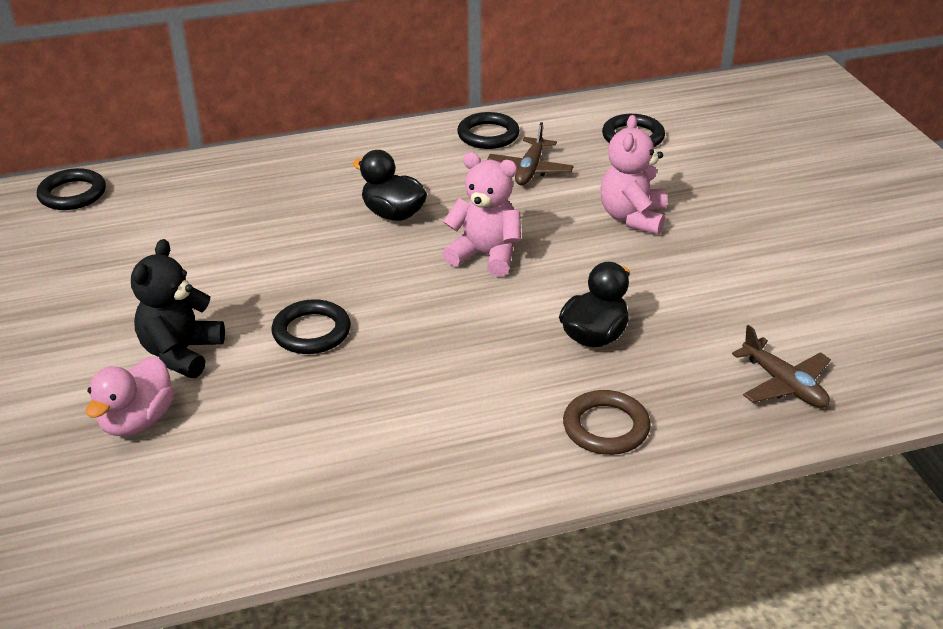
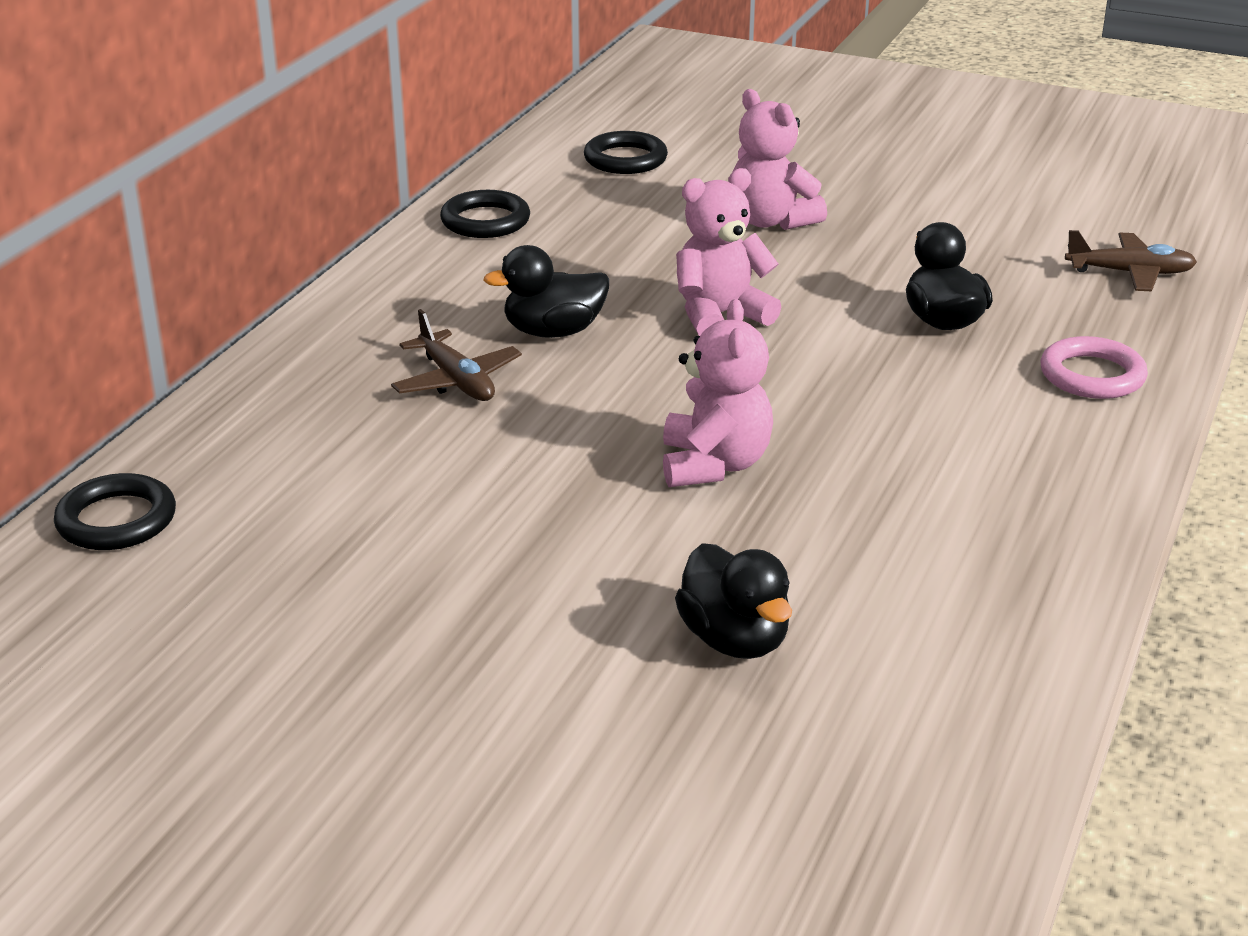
camera: 50 degrees left, 5 degrees down
(137, 421) = (734, 640): pink duck -> black duck
(181, 353) = (635, 563): black teddy bear -> none
(311, 332) = (714, 465): black ring -> pink teddy bear
(530, 170) = (596, 229): brown plane -> brown plane (457, 381)
(606, 427) = (1092, 375): brown ring -> pink ring

